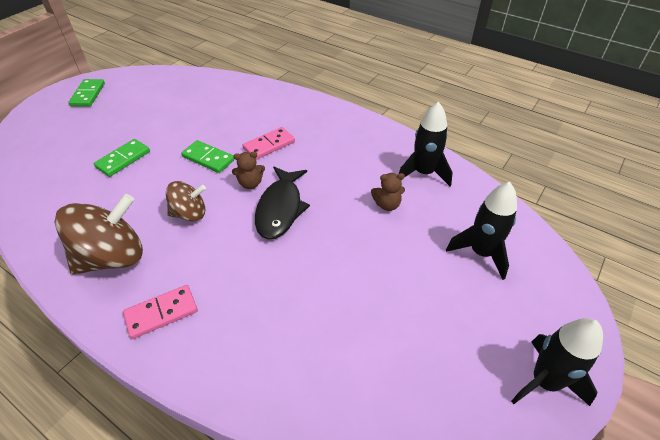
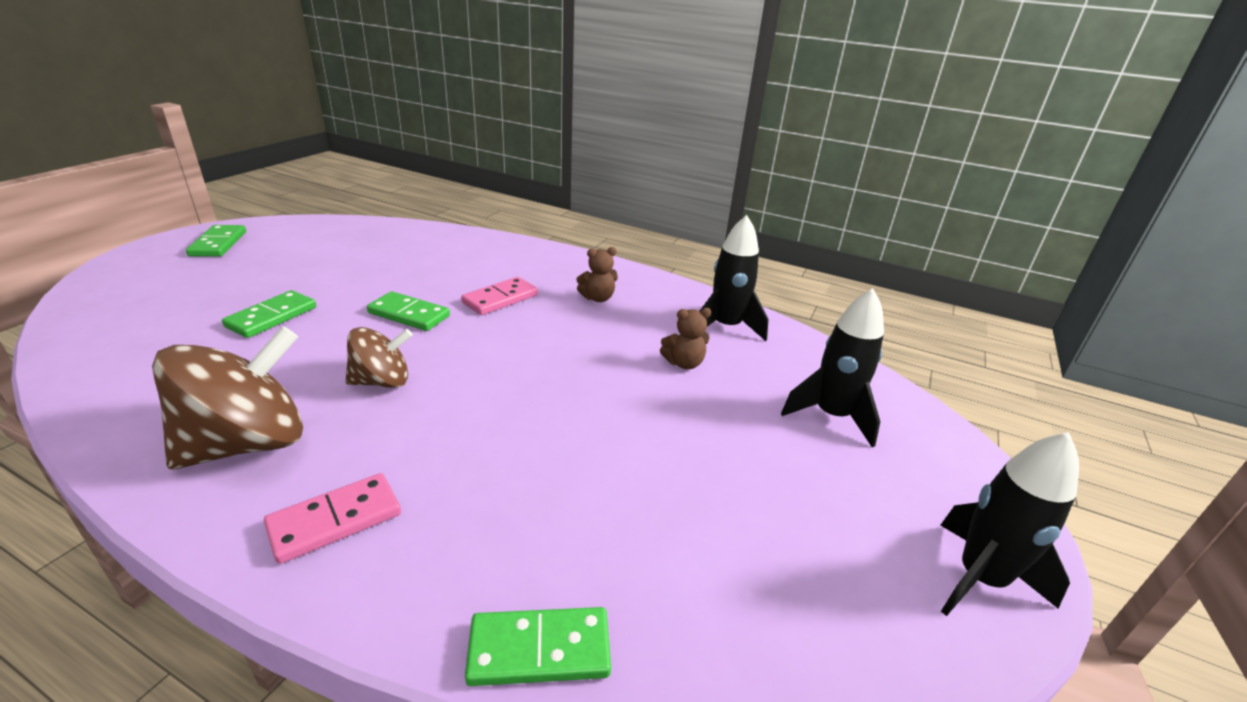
camera: 10 degrees left, 15 degrees down
(250, 184) = (477, 343): brown teddy bear -> brown teddy bear (598, 298)
(268, 402) = (539, 650): none -> green domino
(280, 209) = (526, 371): black fish -> none

